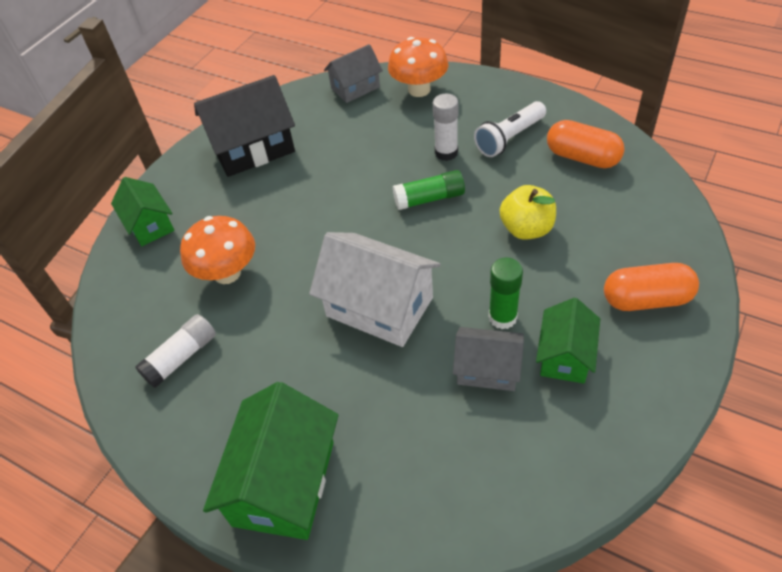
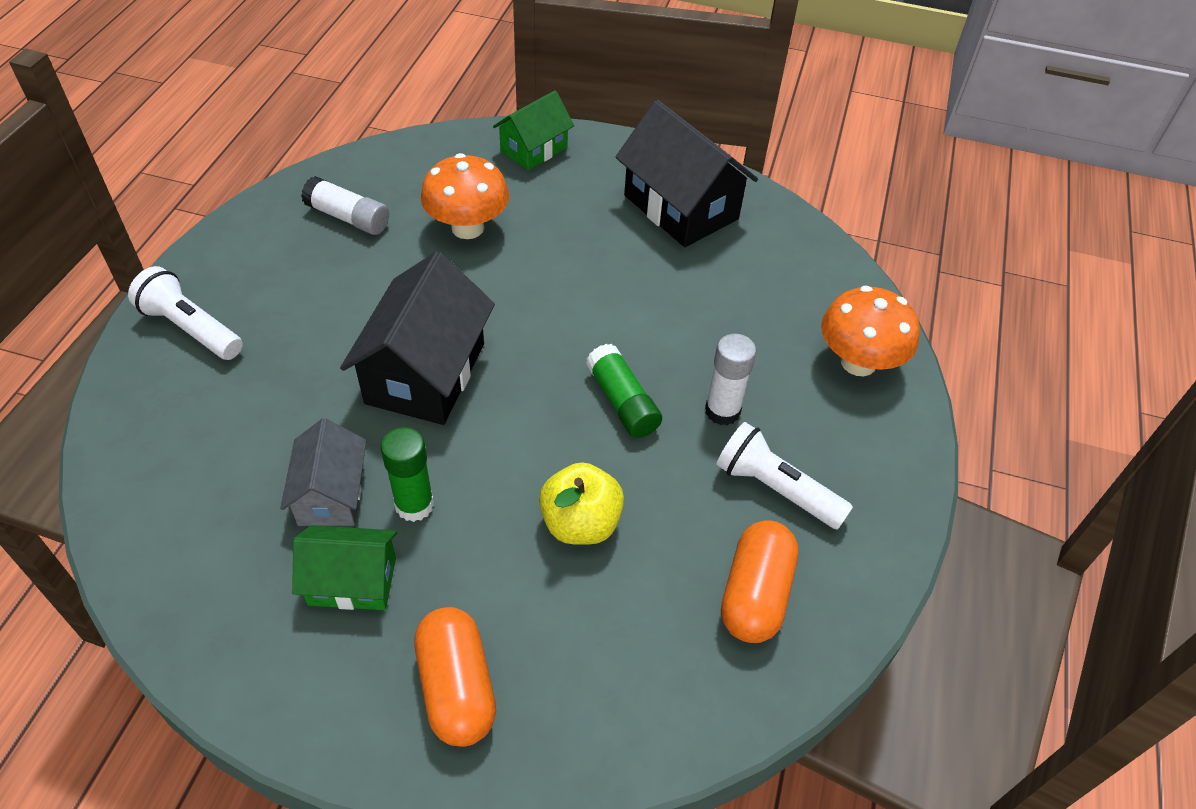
camera: 70 degrees right, 0 degrees up
(284, 483) = (191, 328): green house -> white flashlight
(355, 88) = (837, 288): grey house -> none
(379, 307) = (426, 373): white house -> black house

